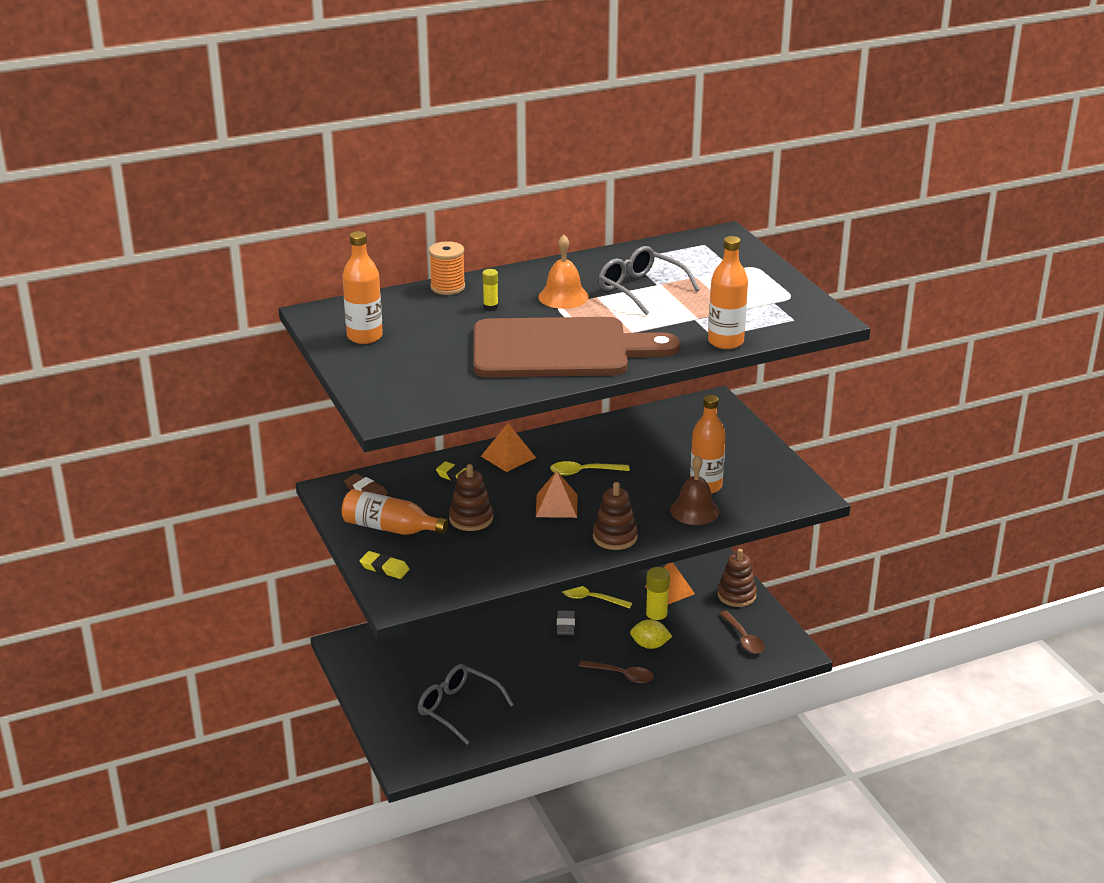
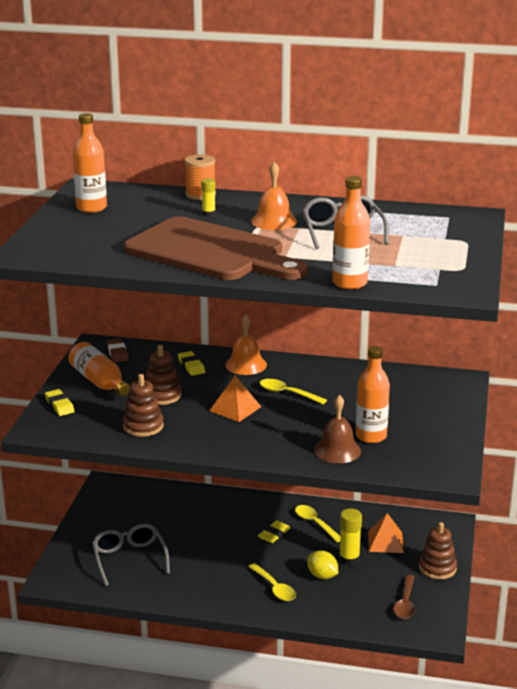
camera: 35 degrees right, 5 degrees down
(508, 457) = (246, 365): orange pyramid -> orange bell
(565, 625) = (274, 534): grey eraser -> yellow eraser
(615, 537) = (248, 446): brown stacking toy -> brown stacking toy (143, 426)
(621, 675) = (274, 588): brown spoon -> yellow spoon

